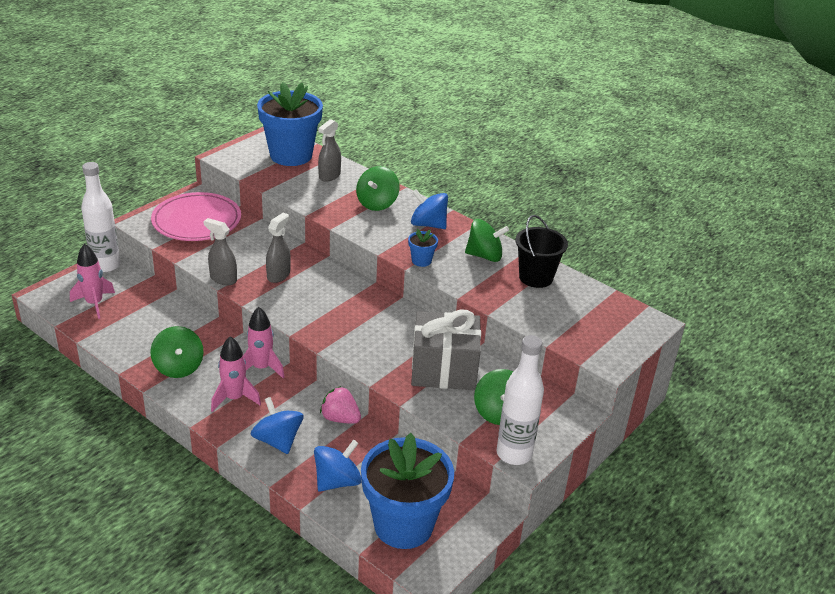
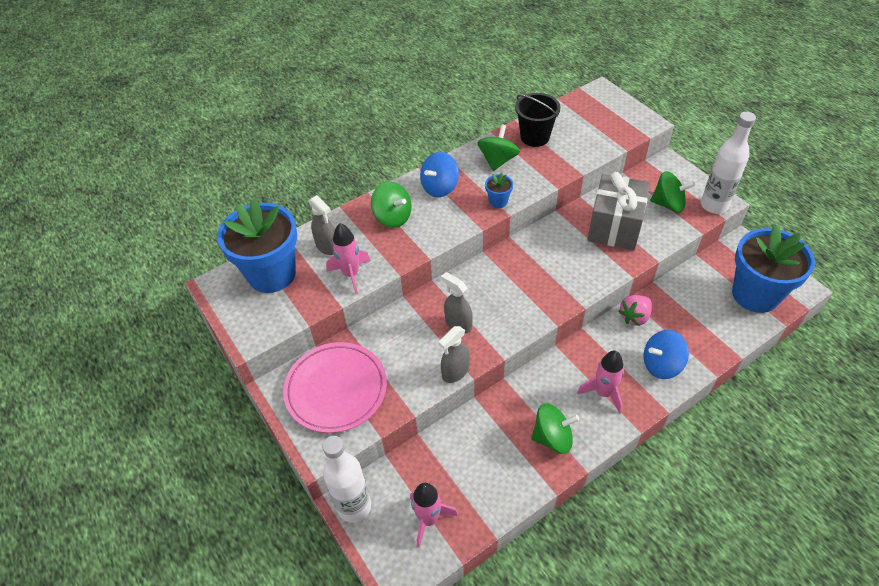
camera: 70 degrees left, 15 degrees up
(261, 368) = (561, 367): pink rocket -> pink rocket (351, 274)
(337, 481) = (710, 329): blue spinning top -> none

